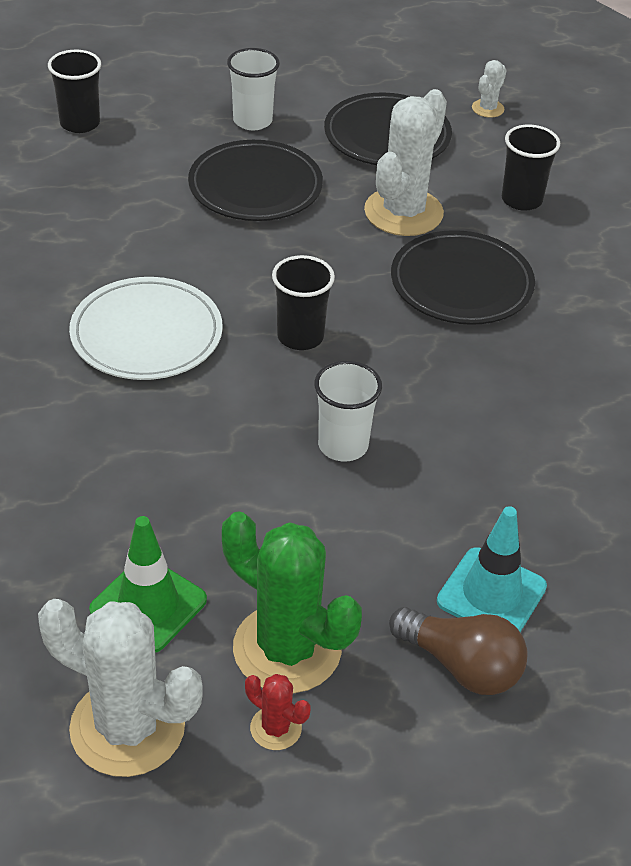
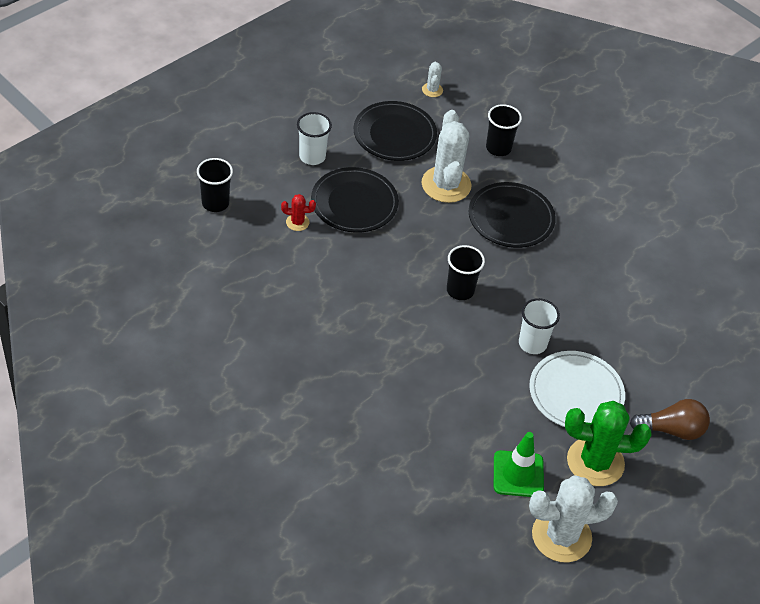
camera: 35 degrees left, 5 degrees up
(146, 334) = (383, 327): white plate -> white plate (576, 393)
(276, 728) = (621, 501): red cactus -> red cactus (297, 222)
(491, 594) = (657, 388): turquoise traffic cone -> none

